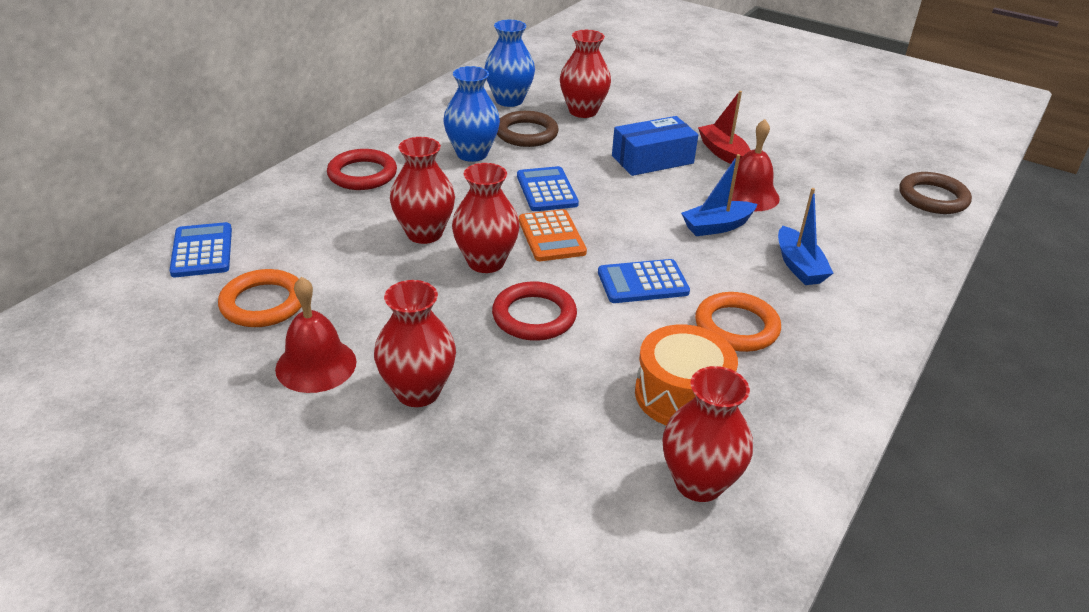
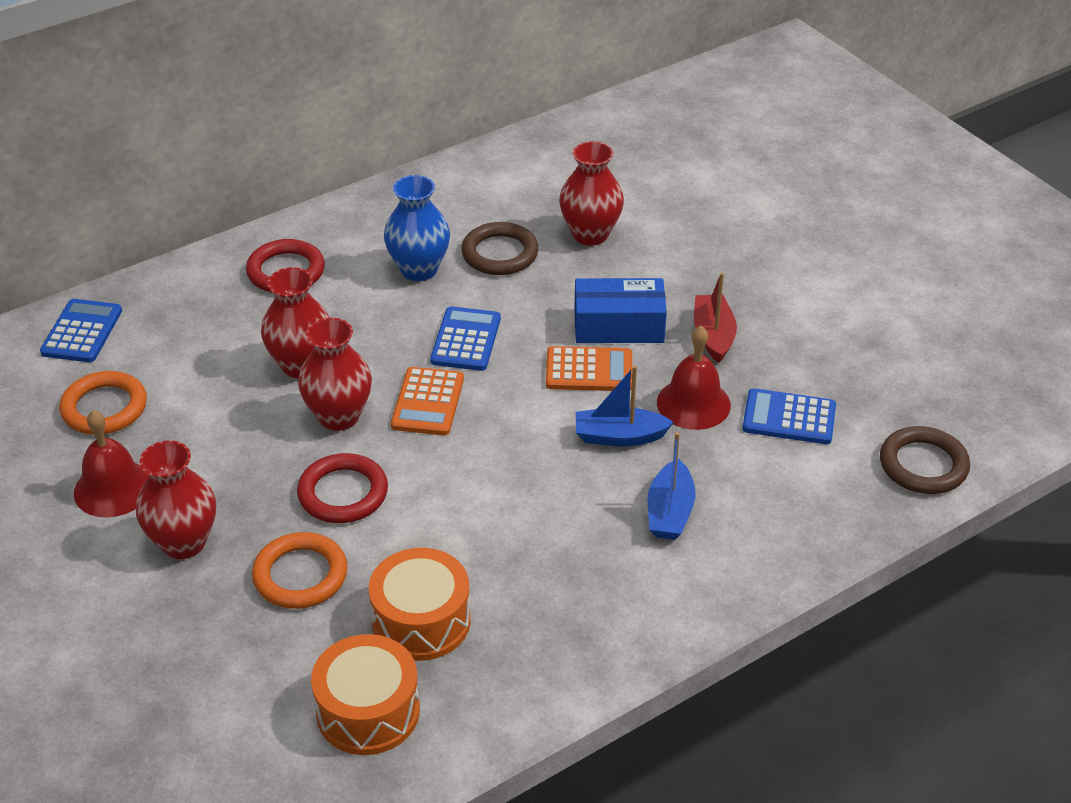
camera: 25 degrees right, 5 degrees up
(509, 100) = (514, 199): blue vase -> none
(642, 282) = (481, 485): blue calculator -> blue calculator (789, 418)
(656, 190) = (589, 370): none -> orange calculator
(698, 483) = (368, 711): red vase -> orange drum
(736, 327) = (538, 564): orange ring -> orange ring (300, 575)

